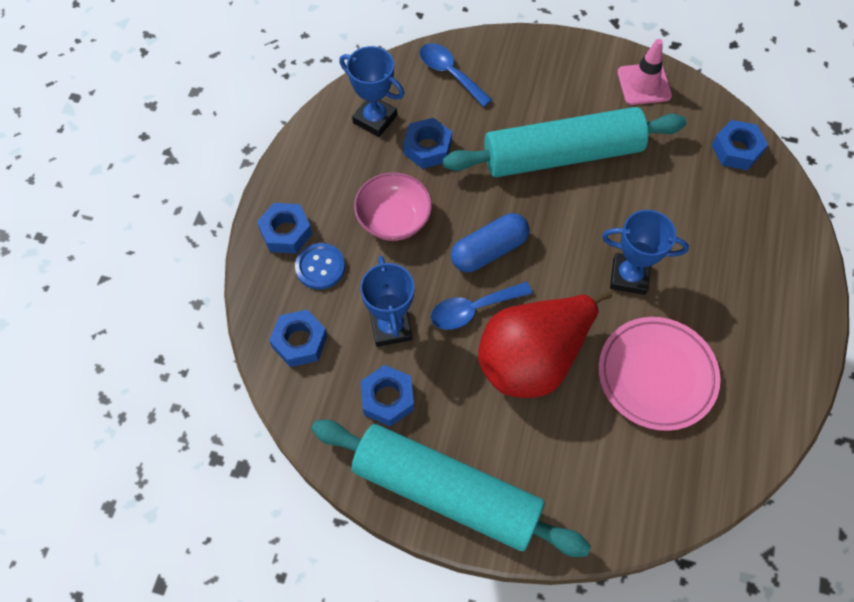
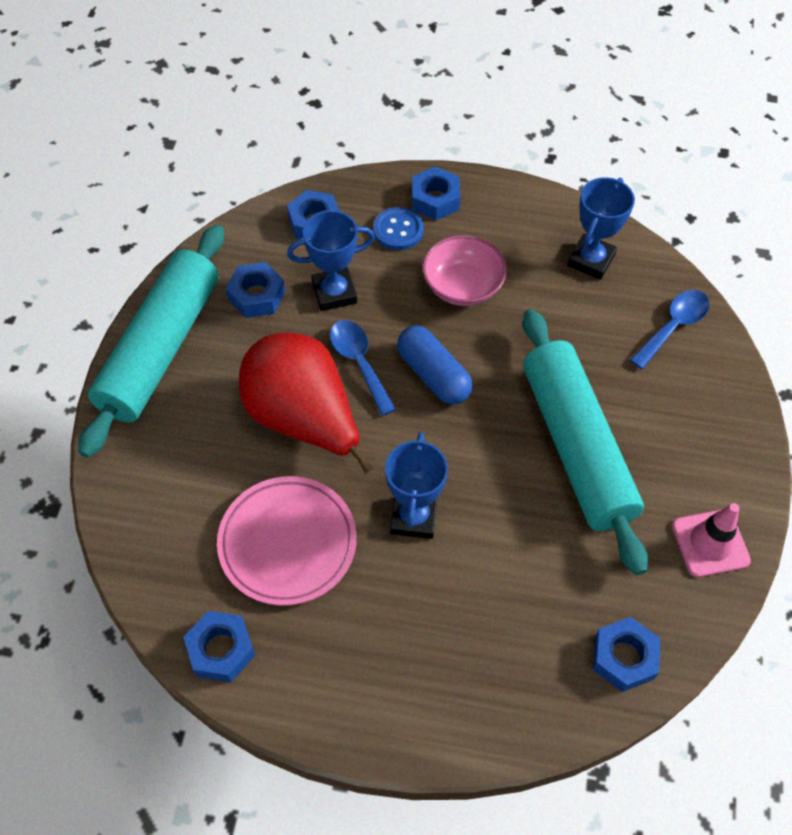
camera: 85 degrees right, 5 degrees down
(427, 148) = (561, 311): blue nut -> blue nut (221, 650)

